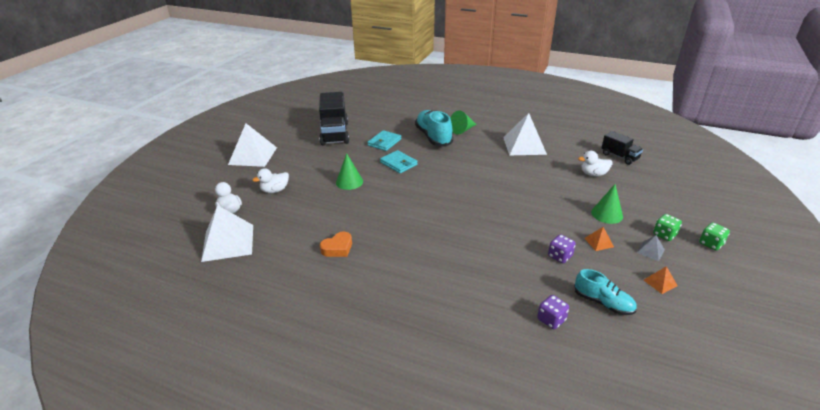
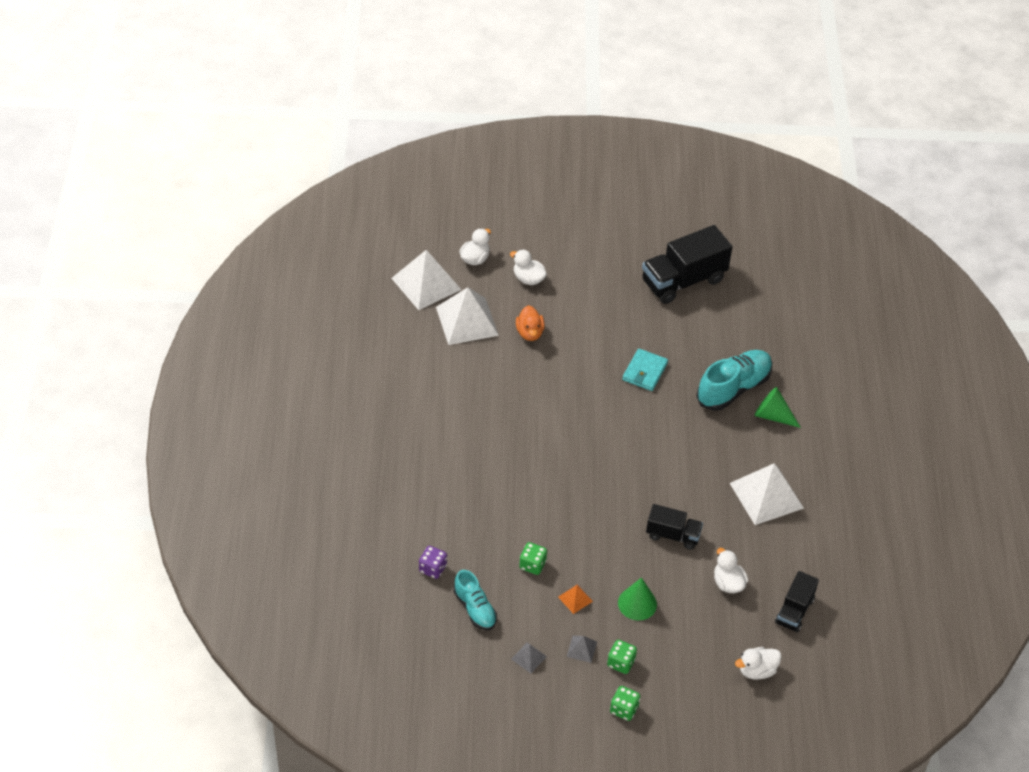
camera: 65 degrees right, 15 degrees up
(253, 156) = (587, 225): white pyramid -> white pyramid (467, 321)
(326, 202) = (530, 333): none -> orange duck
(338, 248) = (458, 373): orange heart -> none
(349, 182) = (579, 338): green cone -> none
(384, 142) = (689, 340): turquoise wallet -> none
(547, 185) = (673, 535): none -> black truck
(560, 256) = (532, 565): purple dice -> green dice
(603, 303) = (475, 608): turquoise shoe -> turquoise shoe turned 45 degrees counterclockwise
(660, 282) = (529, 657): orange pyramid -> grey pyramid
(669, 180) = (756, 670): none -> white duck

